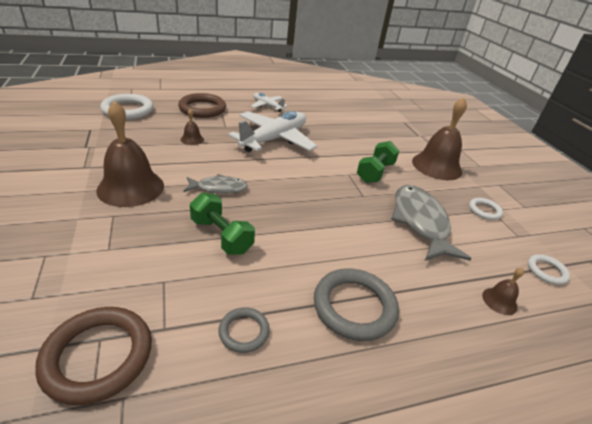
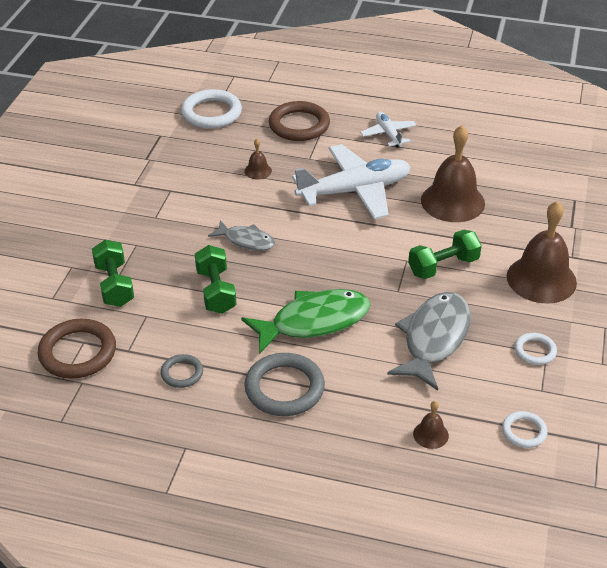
camera: 35 degrees right, 5 degrees up
(109, 260) = (114, 285): none -> green dumbbell
(131, 187) = (164, 218): brown bell -> brown bell (452, 201)
(326, 236) = (314, 322): none -> green fish

